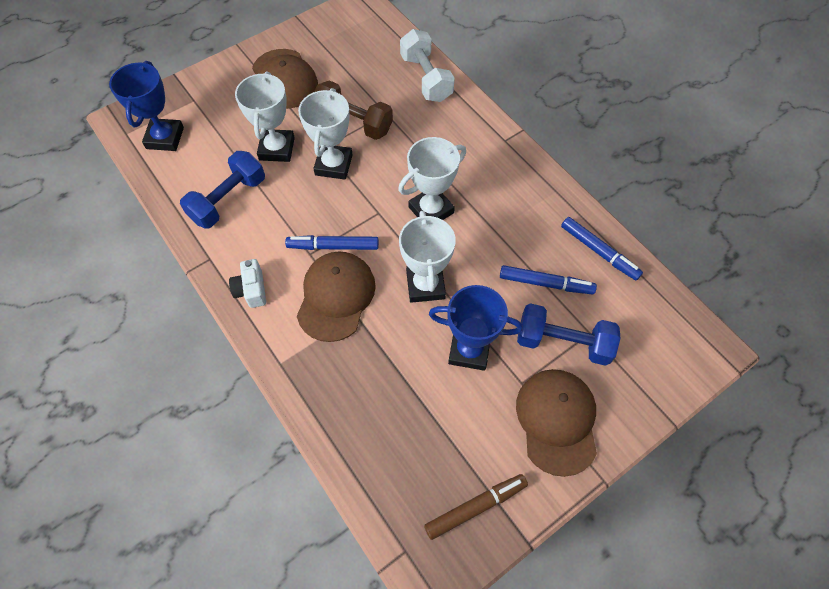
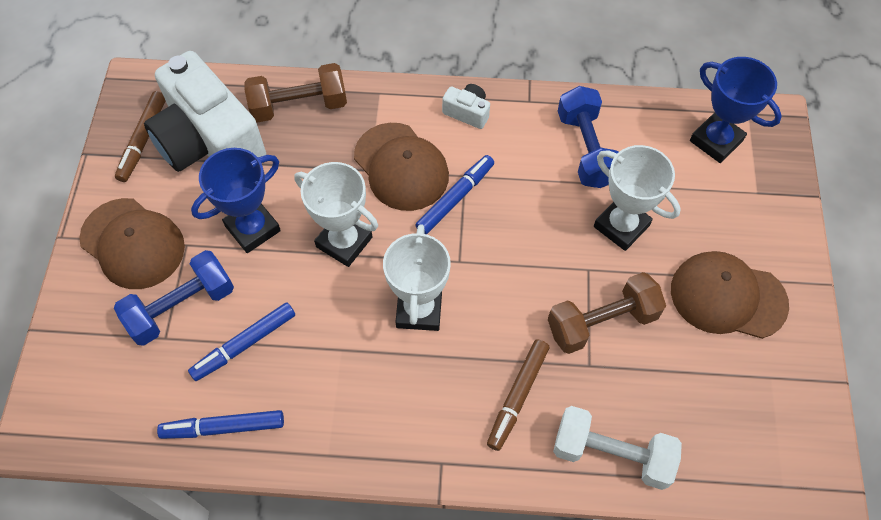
camera: 130 degrees right, 0 degrees up
(333, 165) = (555, 262): white trophy -> none
(340, 412) = (299, 106): none -> brown dumbbell
(430, 451) = (209, 141): none -> white camera
(435, 131) = (518, 396): none -> brown marker

